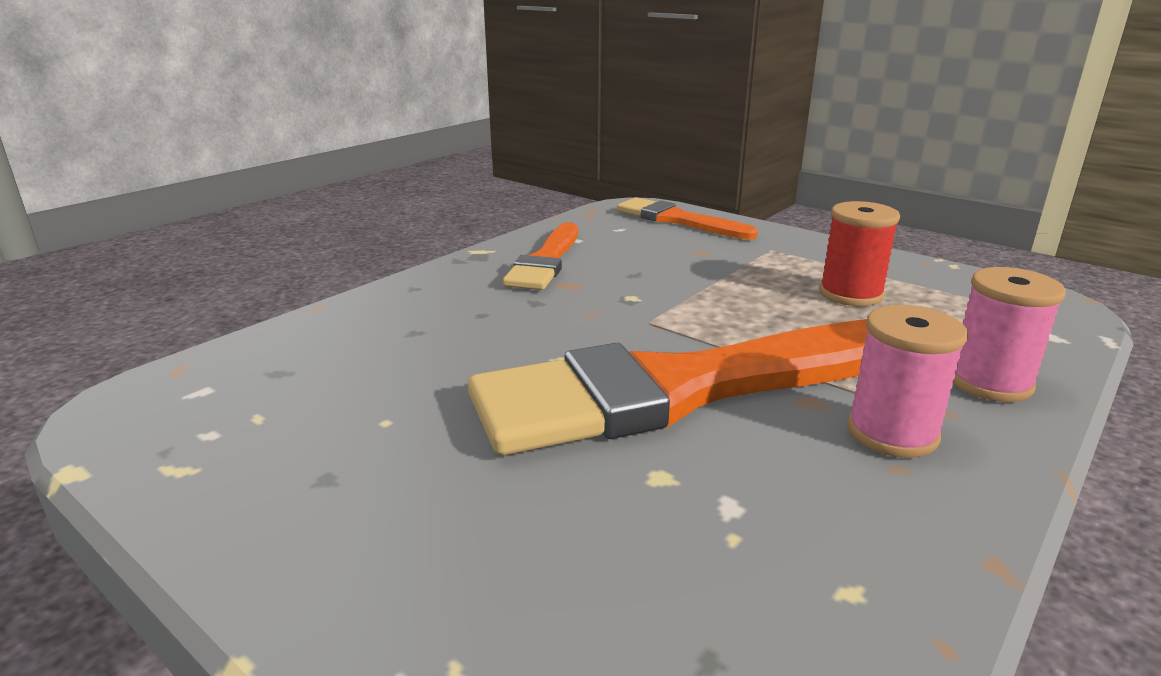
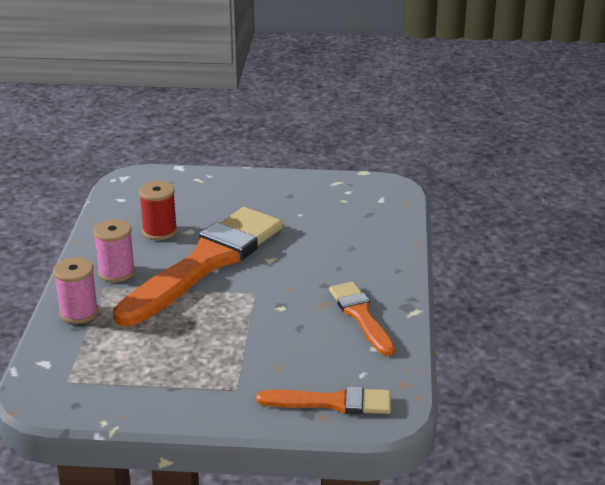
camera: 145 degrees right, 5 degrees up
(850, 294) = (162, 356): red spool -> red spool (159, 231)

